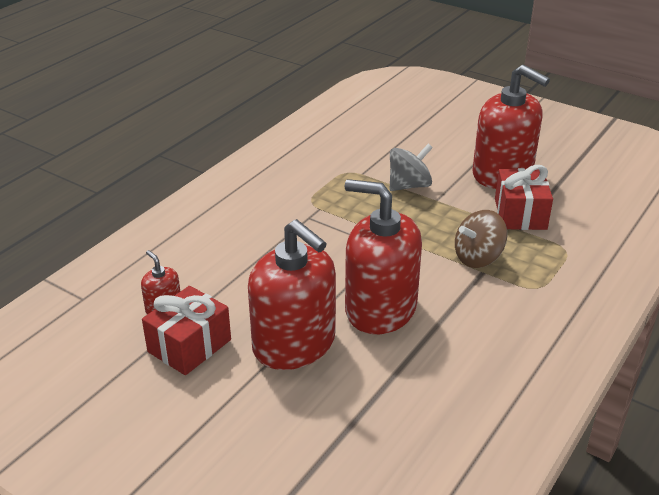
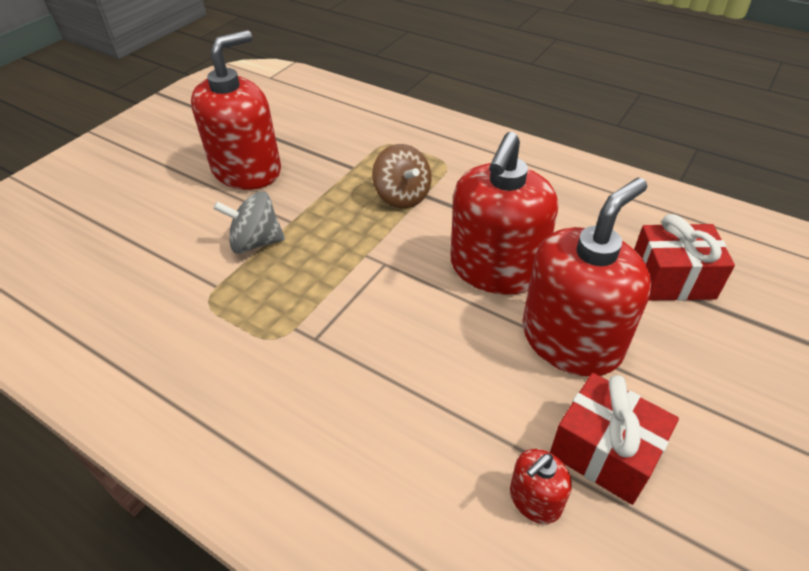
camera: 90 degrees left, 10 degrees up
(409, 185) = (256, 242): grey spinning top -> grey spinning top turned 60 degrees counterclockwise
(520, 214) = (326, 164): red gift -> red gift (672, 279)

